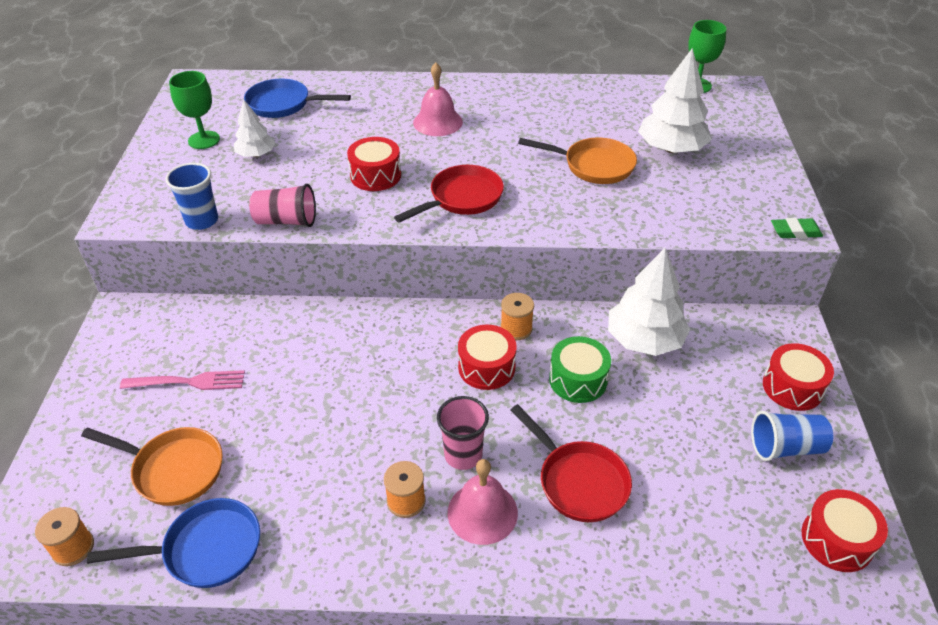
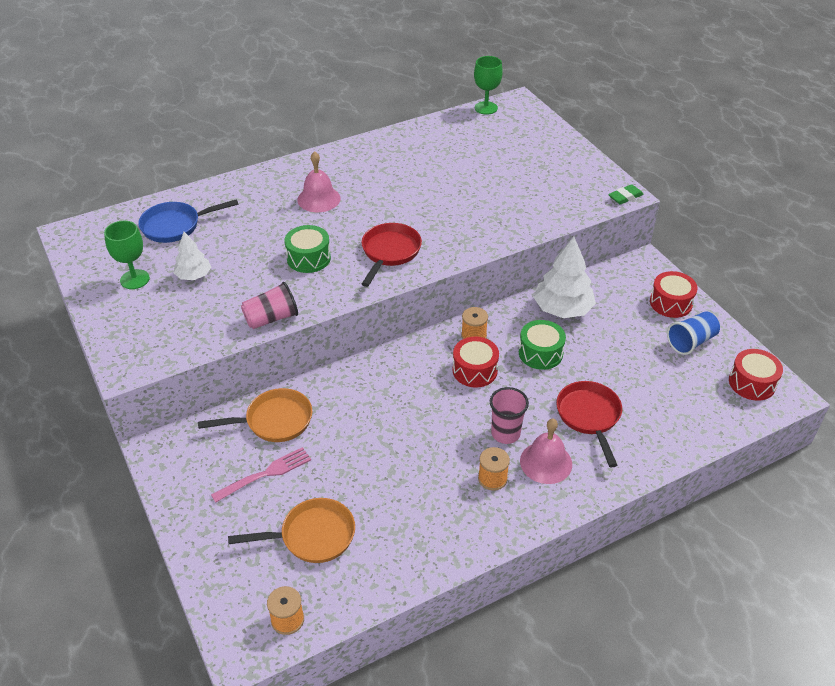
camera: 30 degrees left, 0 degrees up
(202, 221) = (201, 344): blue cup -> none
(206, 549) = (385, 572): blue pan -> none
(375, 175) = (308, 258): red drum -> green drum
(579, 481) = (589, 416): red pan -> red pan turned 120 degrees counterclockwise
(594, 166) = (462, 195): orange pan -> orange pan (274, 421)
(671, 149) = (505, 164): white tree -> none

